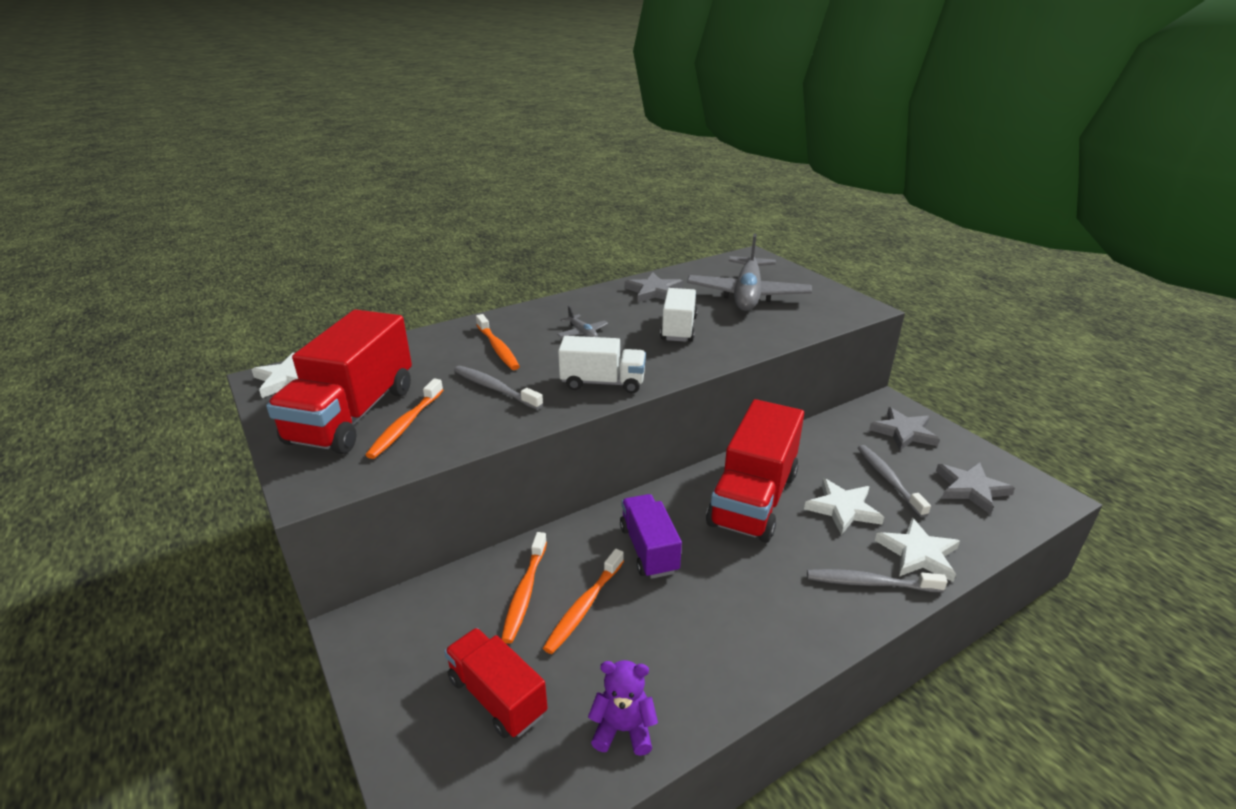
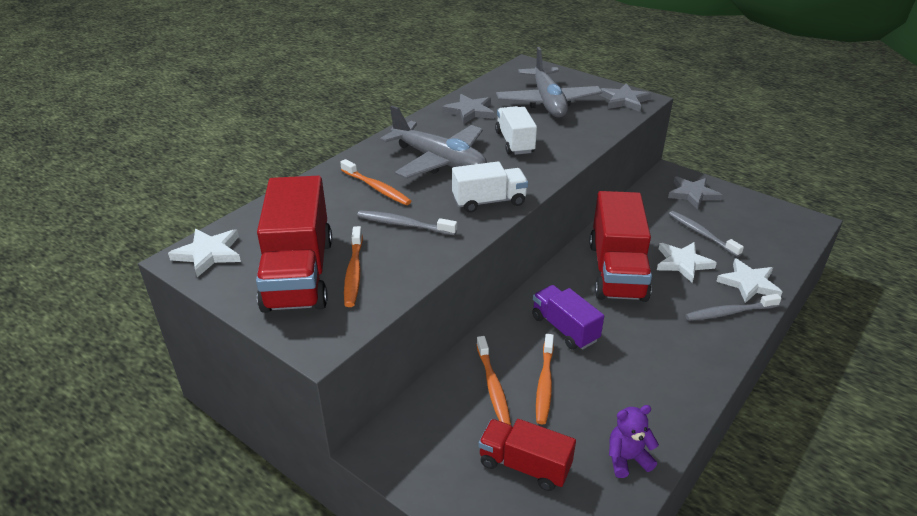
camera: 20 degrees left, 5 degrees up
(582, 333) = (438, 161): grey plane -> grey plane, size x2.44
(971, 489) = (758, 228): grey star -> grey star (624, 100)

